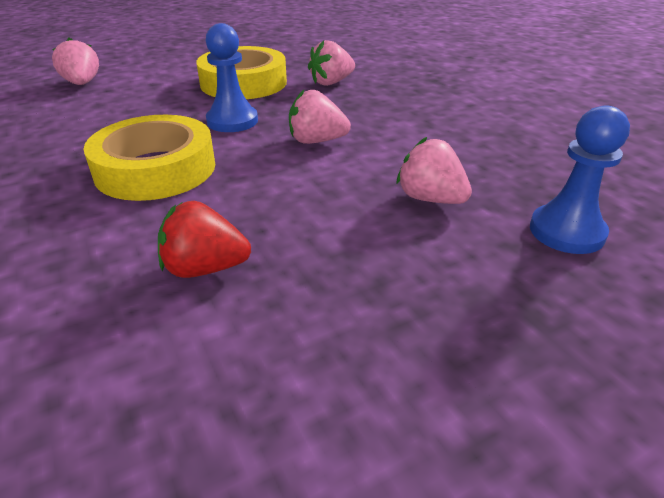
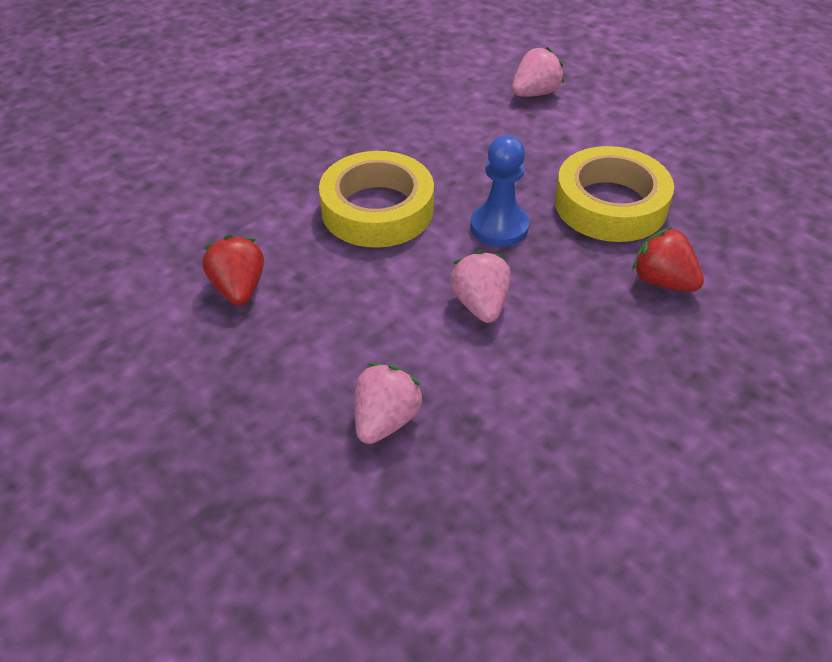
camera: 75 degrees right, 10 degrees up
(331, 82) = (662, 281): pink strawberry -> red strawberry
(566, 231) = (352, 547): blue pawn -> none

